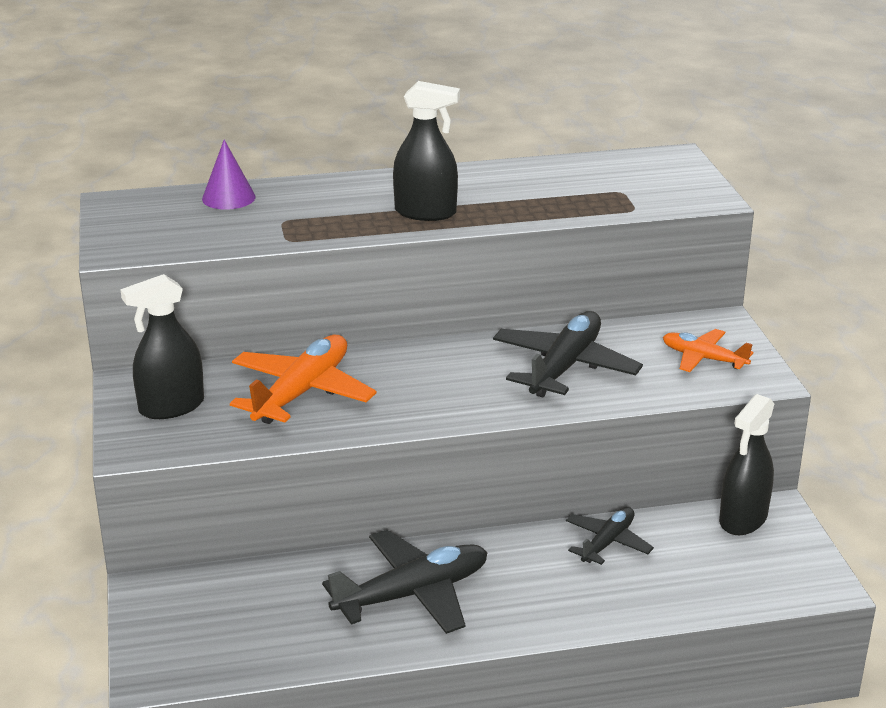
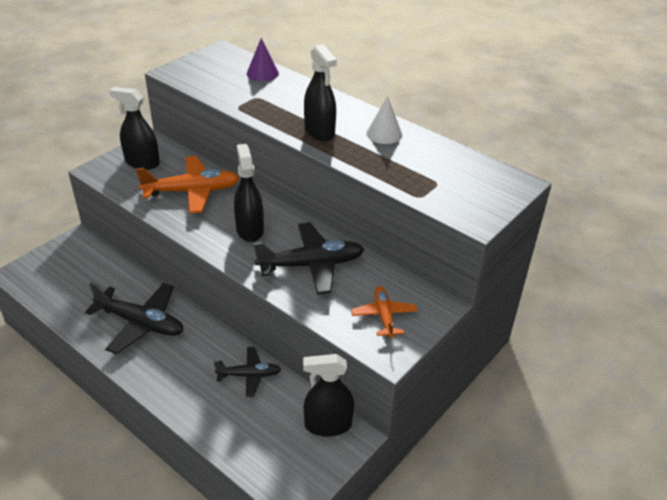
camera: 50 degrees right, 10 degrees up
(444, 381) = (250, 230): none -> black spray bottle
(486, 181) = (384, 134): none -> white cone

